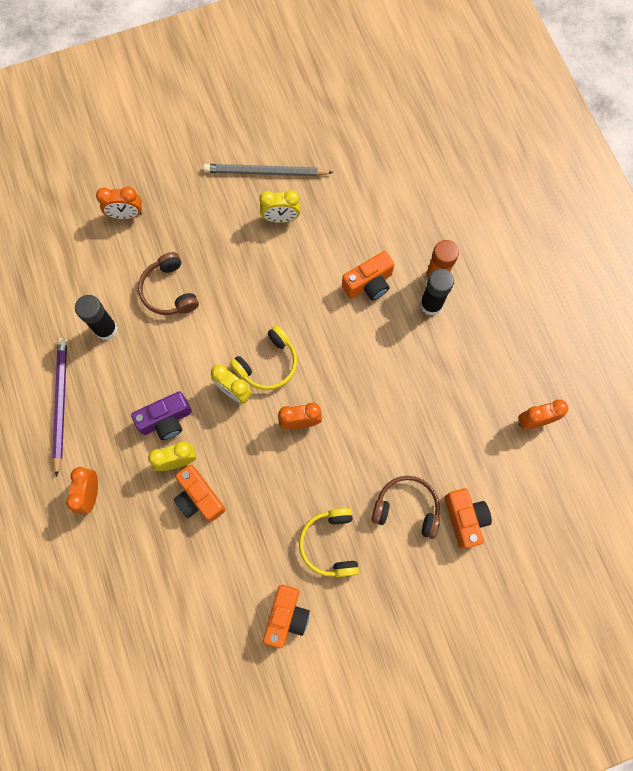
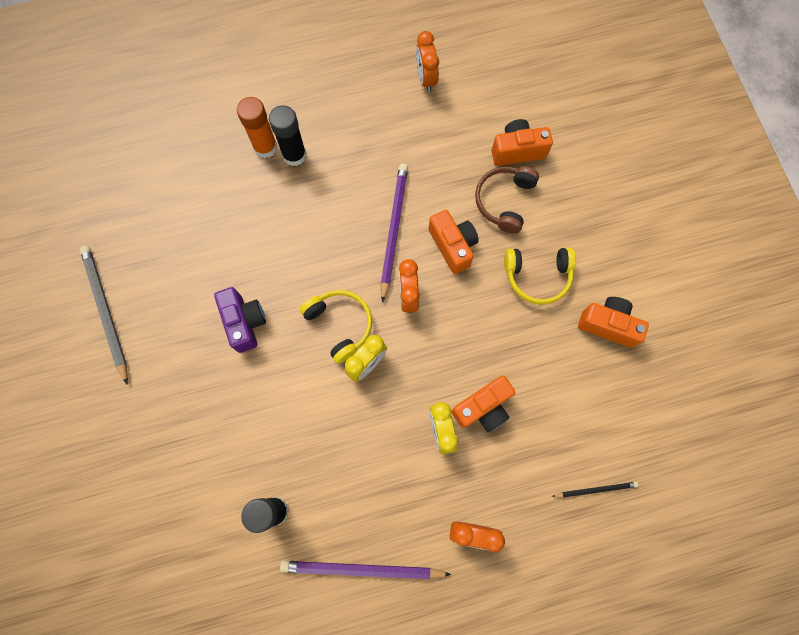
camera: 85 degrees left, 0 degrees up
(126, 215) = (128, 482): orange clock -> none
(130, 604) = (595, 489): none -> black pencil
(166, 420) = (393, 441): purple camera -> purple camera (244, 322)
(169, 291) = (237, 432): brown headphones -> none
(265, 172) = (106, 311): grey pencil -> grey pencil turned 150 degrees clockwise
(281, 218) = (168, 298): yellow clock -> none
(364, 403) = (393, 230): none -> purple pencil
(369, 284) = (262, 213): orange camera -> orange camera (453, 246)

